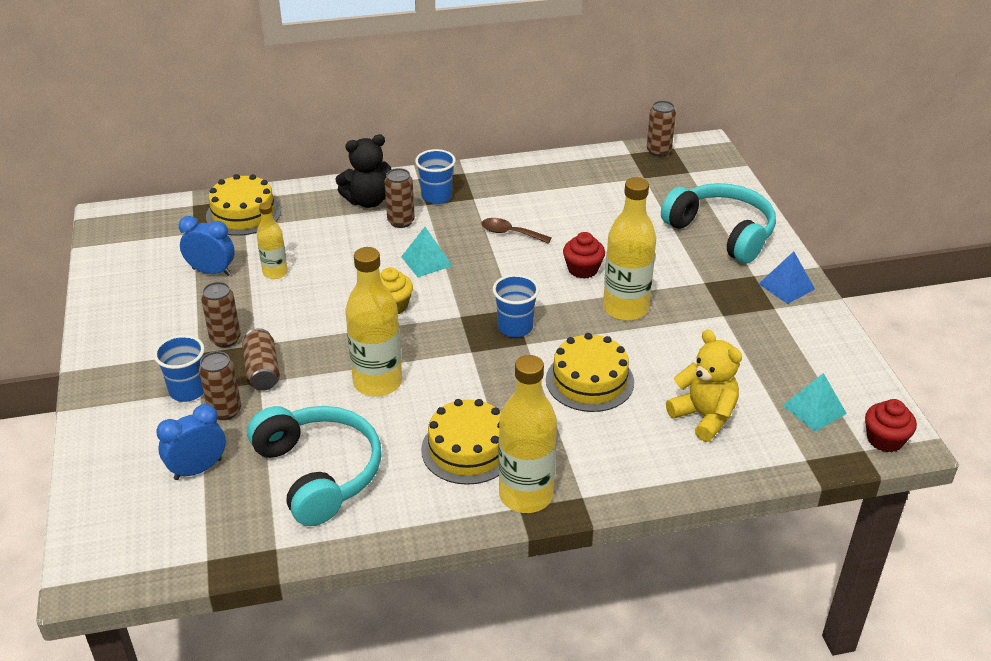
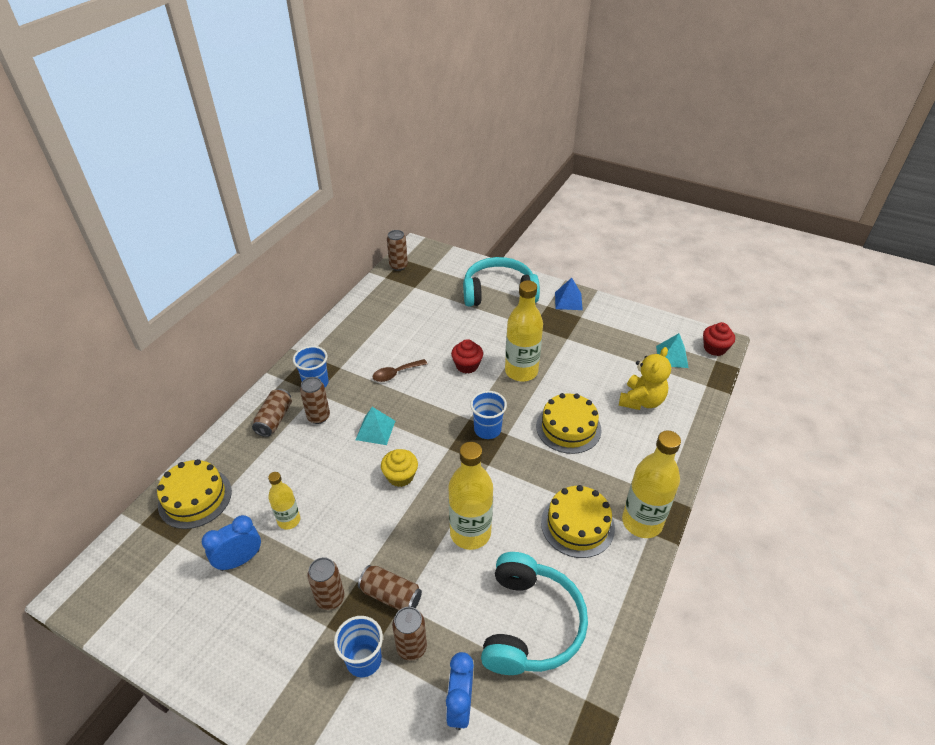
camera: 50 degrees left, 5 degrees up
(319, 472) = (530, 624): turquoise headphones -> turquoise headphones turned 90 degrees clockwise
(368, 201) = (274, 419): black teddy bear -> brown can
(704, 417) = (641, 401): yellow teddy bear -> yellow teddy bear turned 120 degrees clockwise

